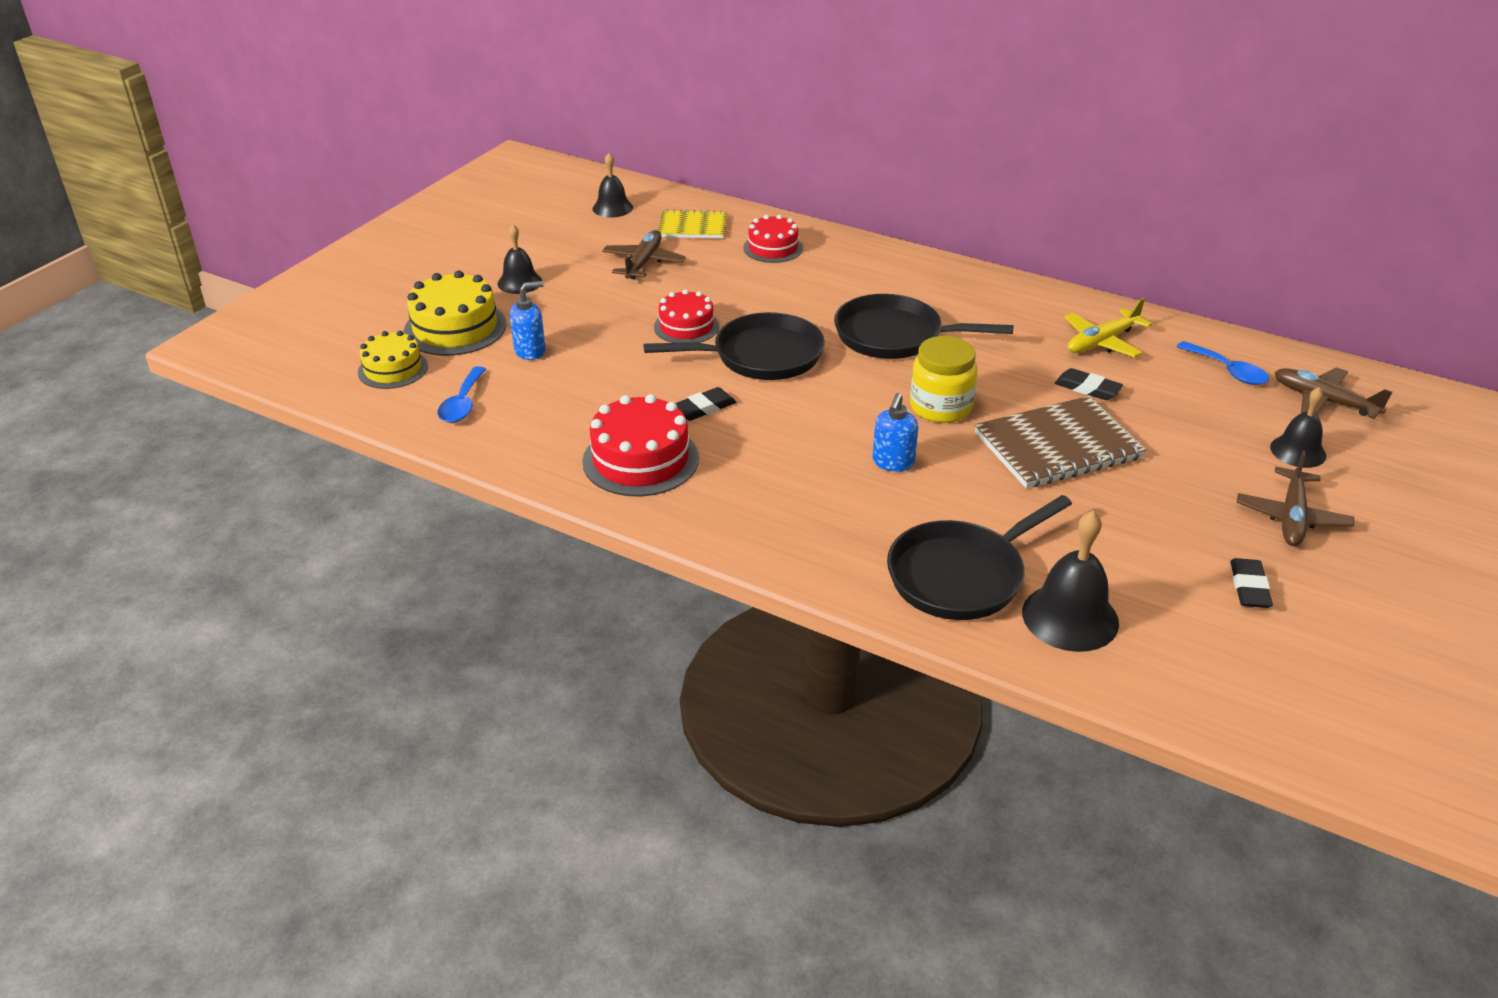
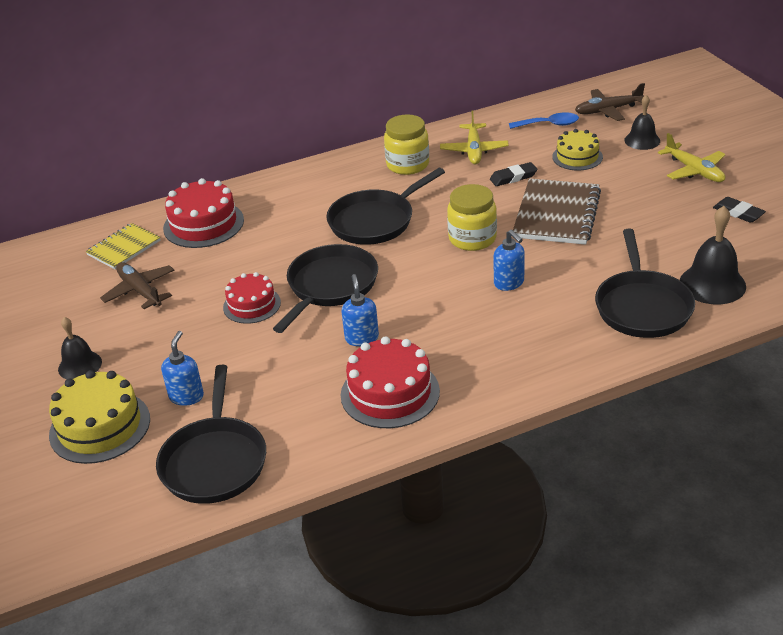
camera: 50 degrees left, 0 degrees up
(393, 369) = (115, 486): yellow cake -> yellow cake (577, 157)
(462, 404) = (214, 461): blue spoon -> black pan
(612, 208) = (39, 275): black bell -> none
(704, 408) = (361, 338): black eraser -> blue soap dispenser
(773, 248) = (203, 224): red cake -> red cake, size x1.54
(1016, 313) = (407, 165): none -> yellow jar
(1292, 517) = (694, 170): brown plane -> yellow plane

